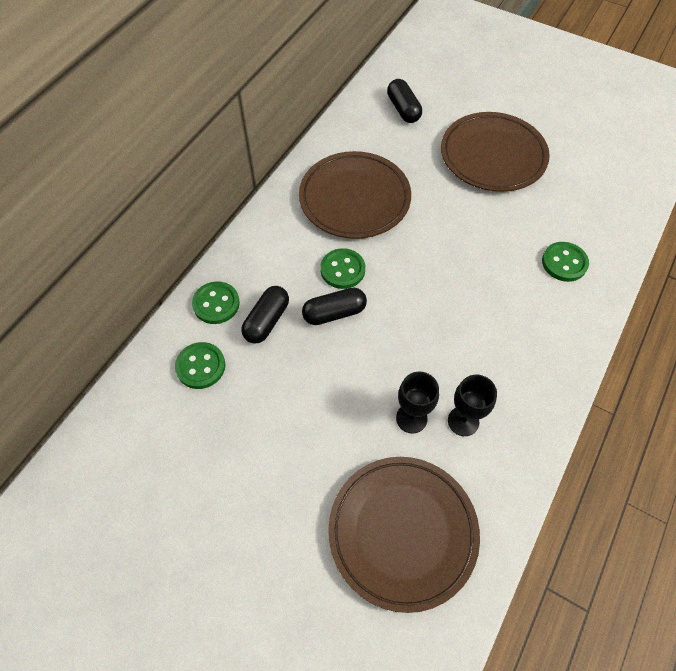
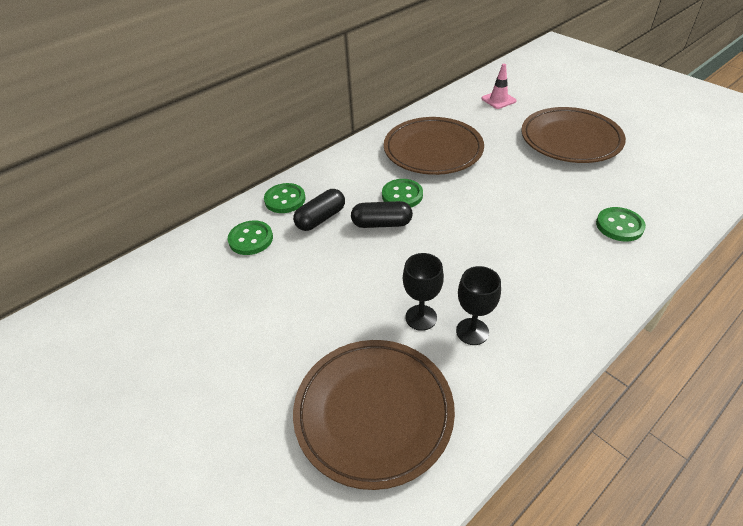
camera: 20 degrees right, 15 degrees down
(403, 109) = (498, 100): black capsule -> pink traffic cone

